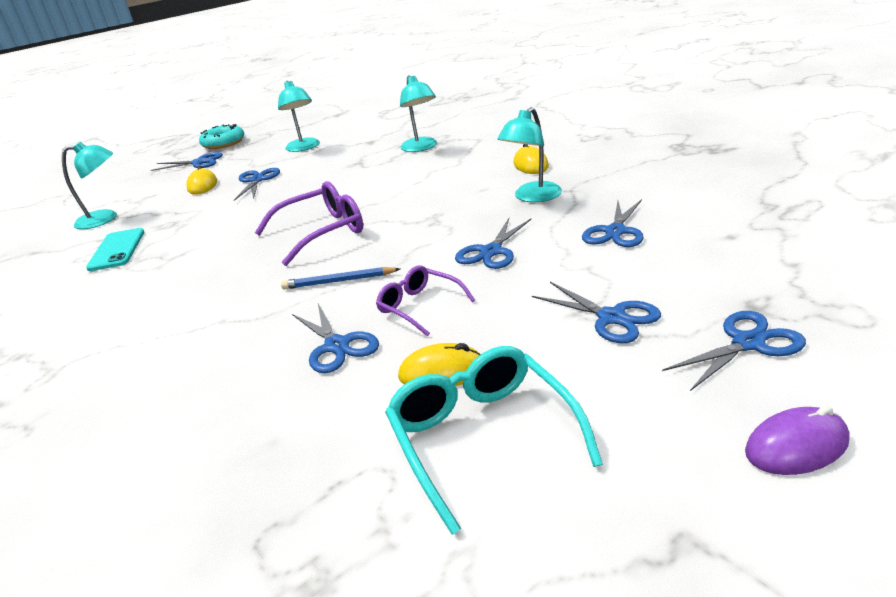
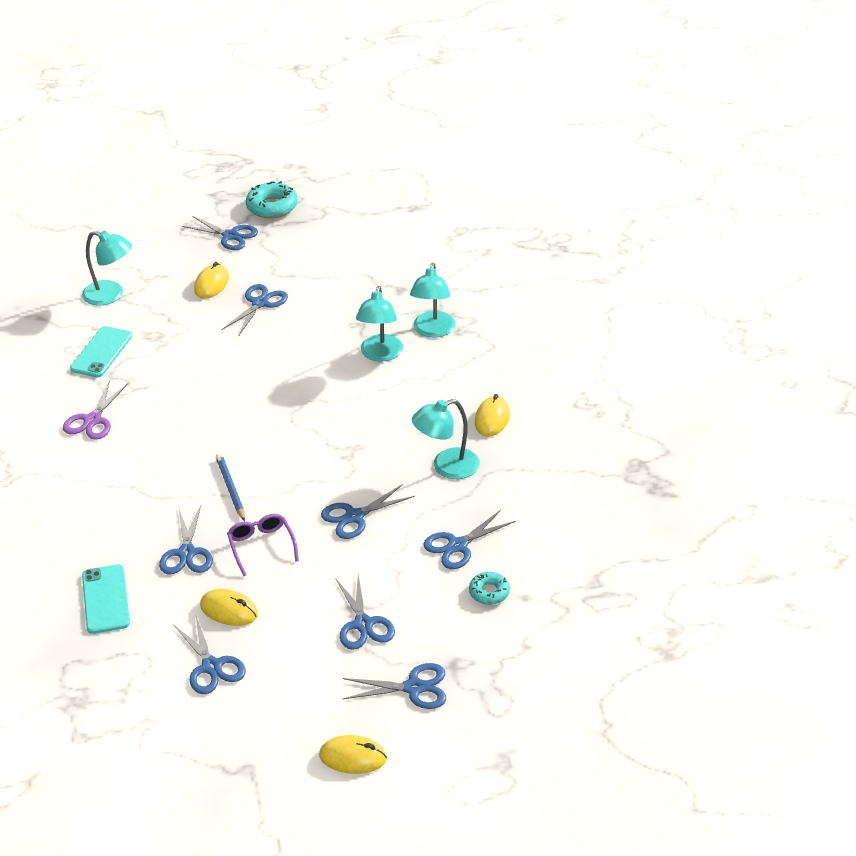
camera: 25 degrees right, 10 degrees up
(136, 292) = (92, 420): none -> purple scissors
(264, 432) = (105, 599): none -> turquoise phone
(304, 148) = (336, 264): turquoise lamp -> turquoise lamp (380, 354)
(322, 232) = (259, 419): purple glasses -> none
(338, 281) = (230, 488): blue pencil -> blue pencil turned 45 degrees clockwise
(482, 438) = (211, 667): turquoise glasses -> blue scissors
(694, 246) = (489, 592): none -> turquoise donut
(796, 446) = (353, 757): purple mouse -> yellow mouse

